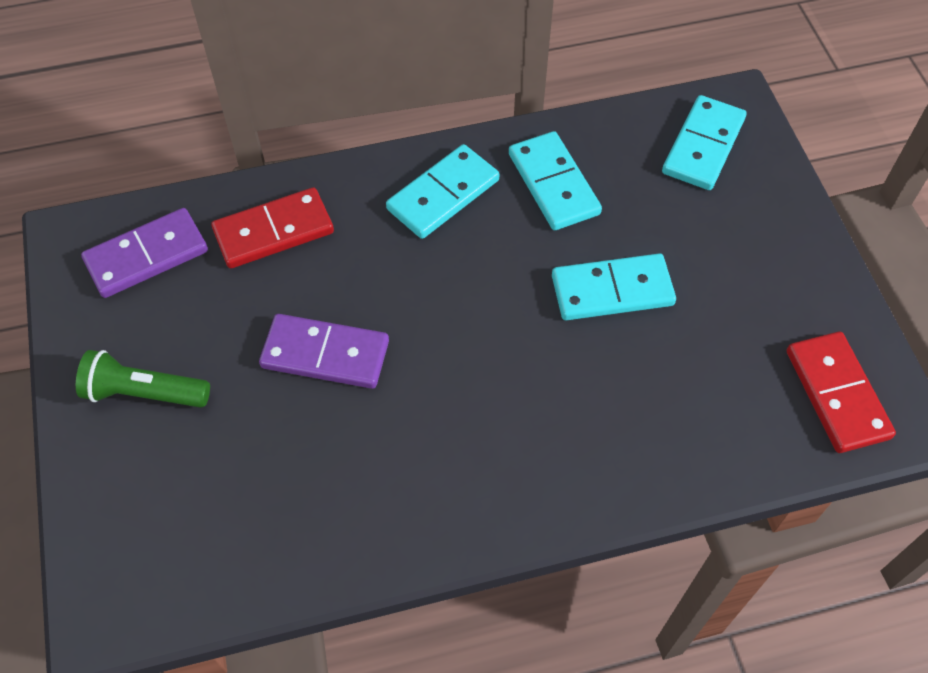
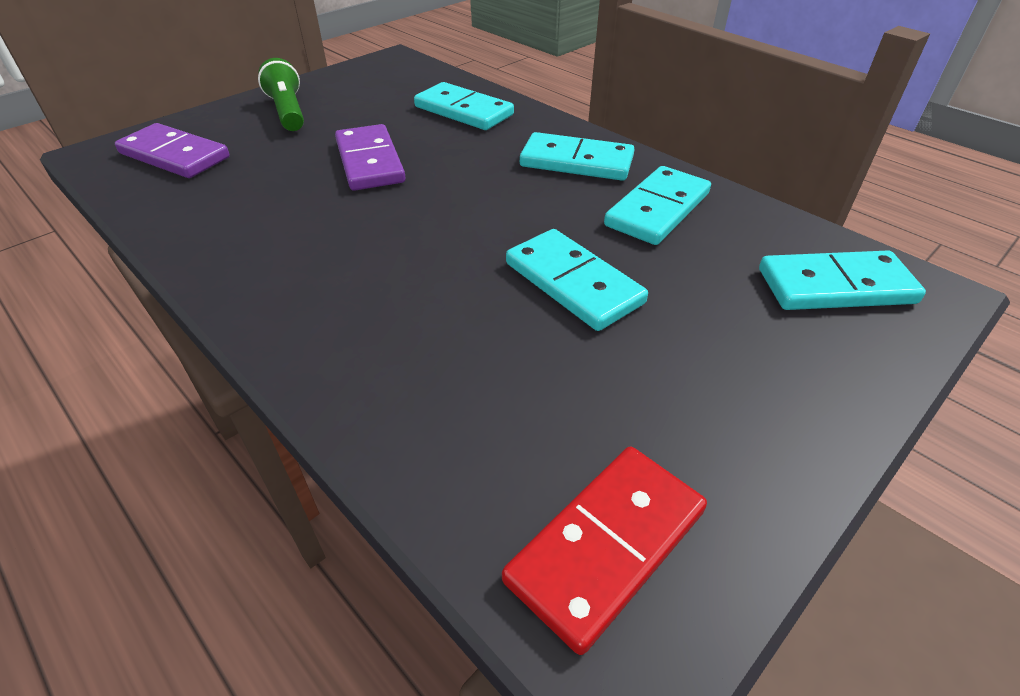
camera: 60 degrees right, 15 degrees down
(146, 256) = (400, 80): purple domino -> purple domino (175, 155)
(274, 231) = (463, 111): red domino -> turquoise domino

